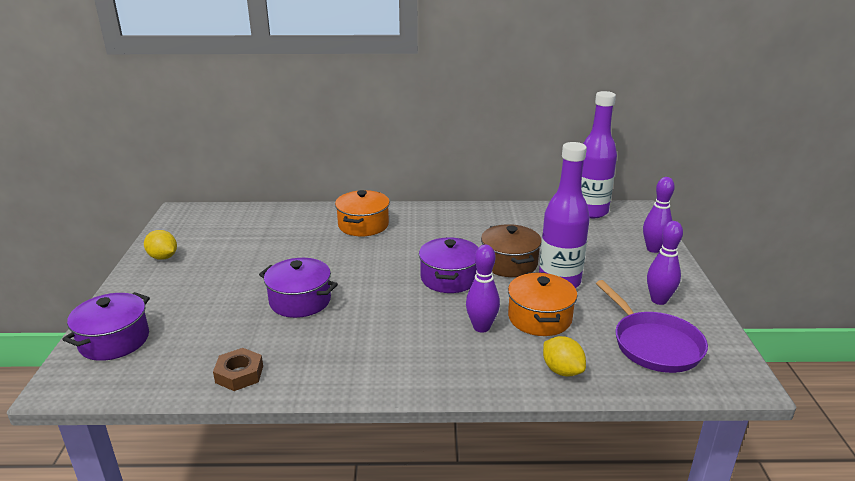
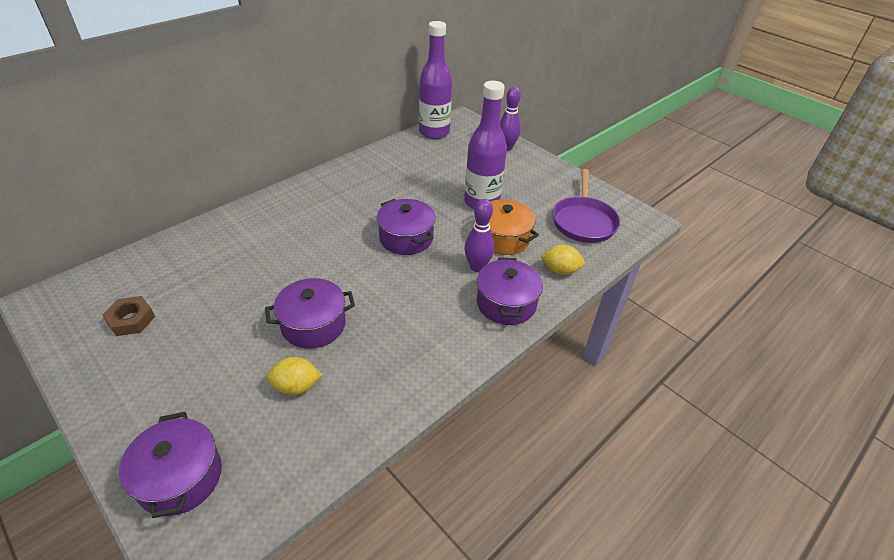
camera: 45 degrees left, 15 degrees up
(163, 257) = (100, 362): yellow lemon -> yellow lemon (296, 387)
(239, 374) = (353, 422): brown nut -> brown nut (131, 320)
(363, 225) = (272, 223): orange pot -> none
(468, 367) = (506, 303): none -> purple pot
(509, 263) = (432, 203): brown pot -> none
(653, 344) = (583, 221): purple pan -> purple pan turned 75 degrees clockwise
(659, 300) = (551, 187): purple bowling pin -> none

